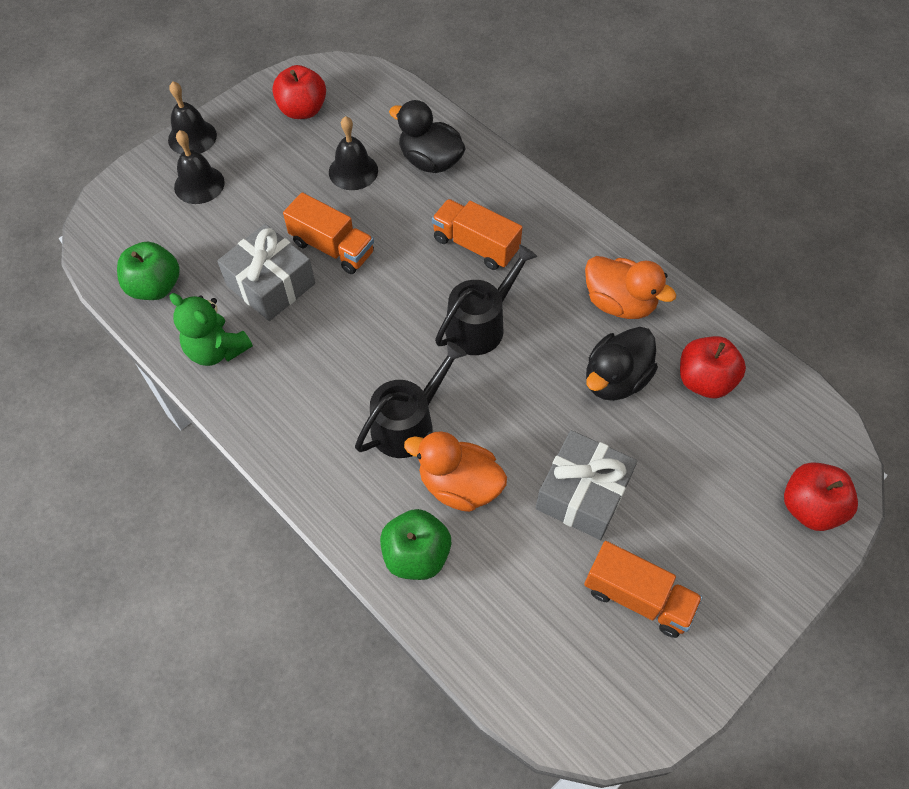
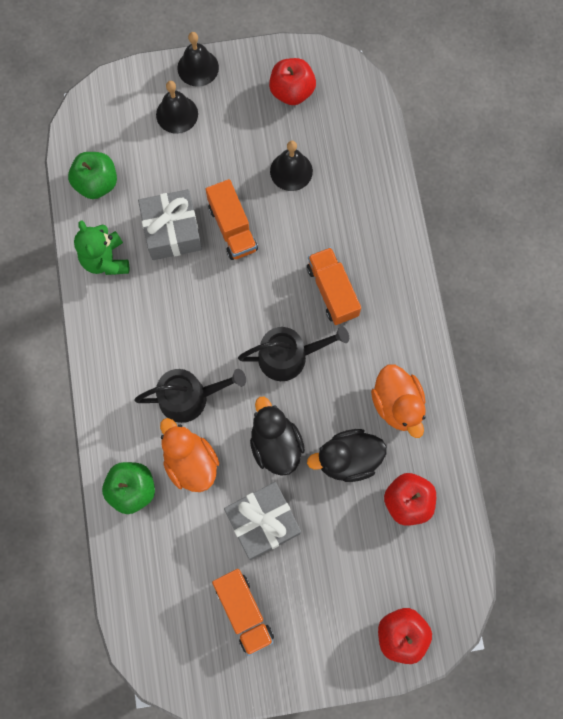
camera: 35 degrees right, 15 degrees up
(430, 161) = (352, 198): black duck -> black duck (275, 444)

